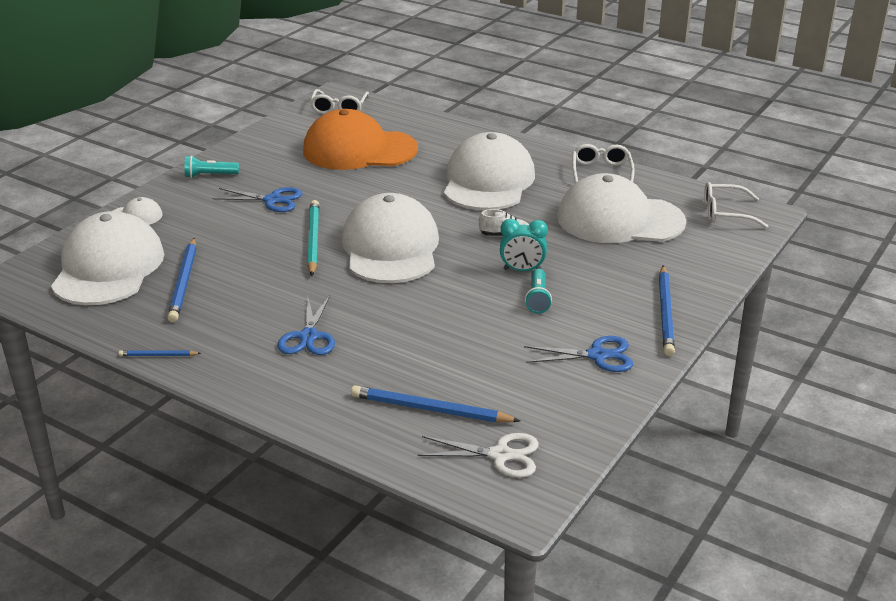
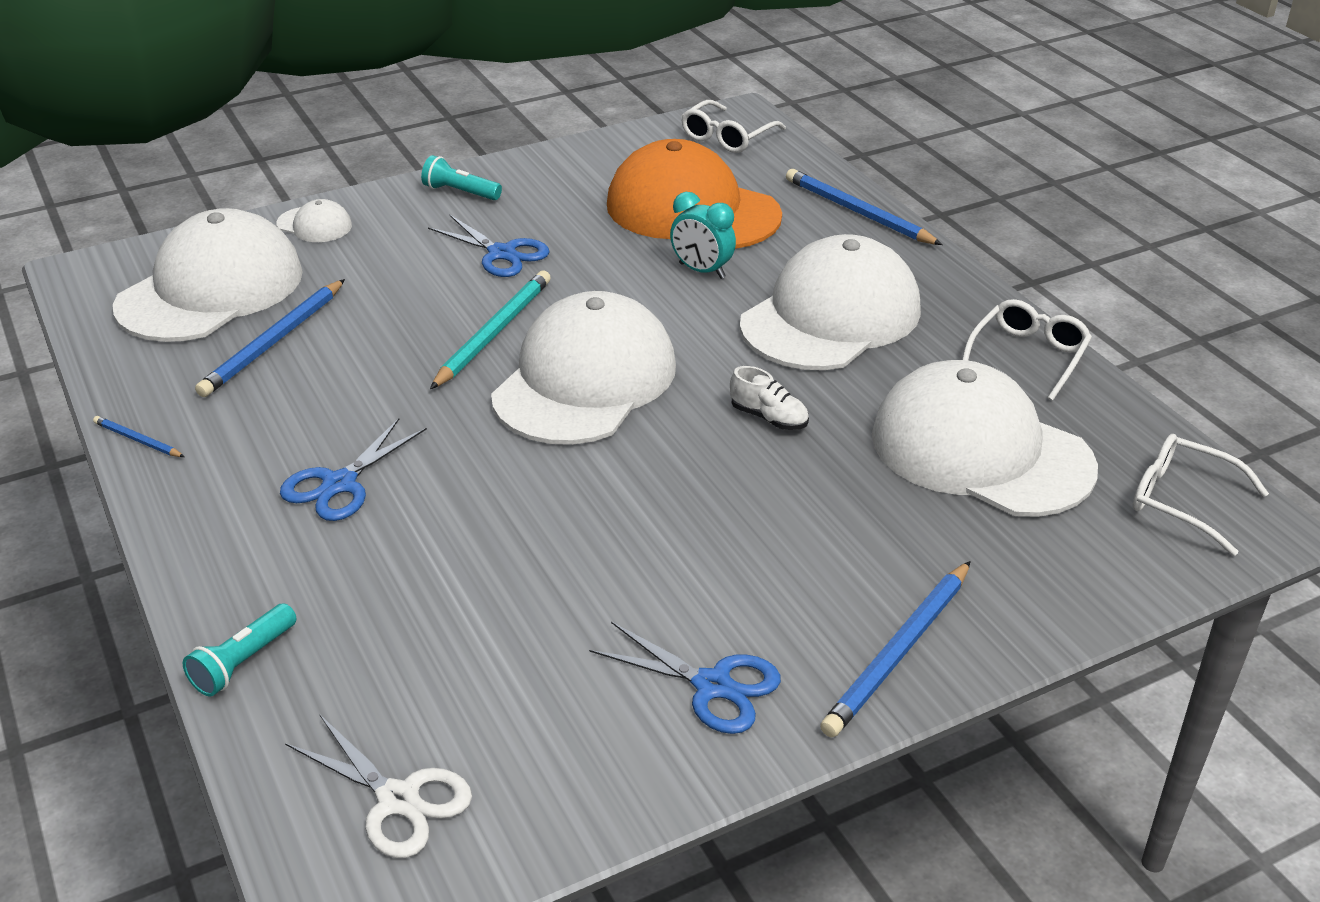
camera: 30 degrees right, 5 degrees up
(430, 409) = (379, 673): blue pencil -> blue pencil (858, 212)
(522, 270) = (739, 486): turquoise clock -> turquoise clock (702, 271)
(537, 299) = (715, 545): turquoise flashlight -> turquoise flashlight (243, 662)

